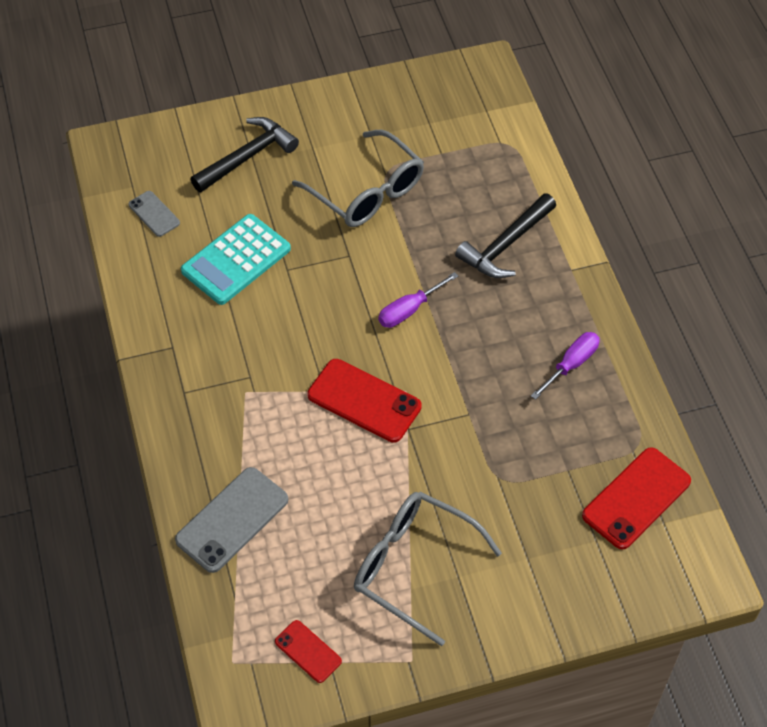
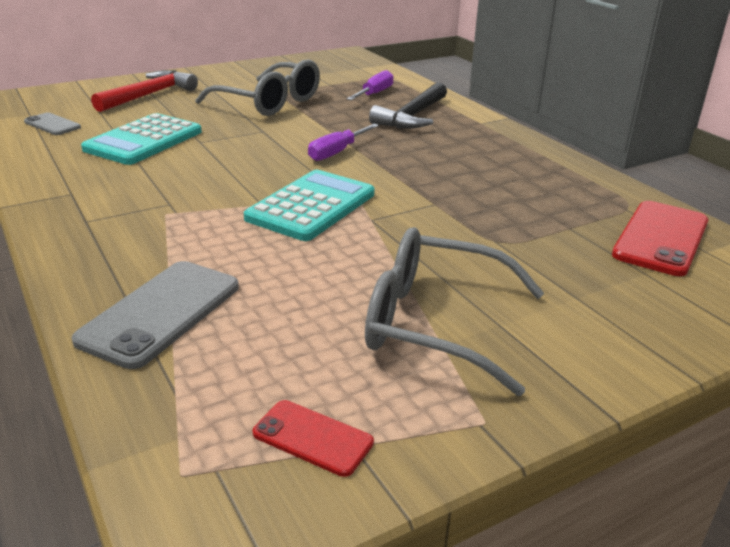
camera: 15 degrees left, 25 degrees down
(247, 157) = (149, 95): black hammer -> red hammer
(364, 401) = (311, 206): red phone -> turquoise calculator
(571, 364) = (520, 167): purple screwdriver -> purple screwdriver (374, 94)

